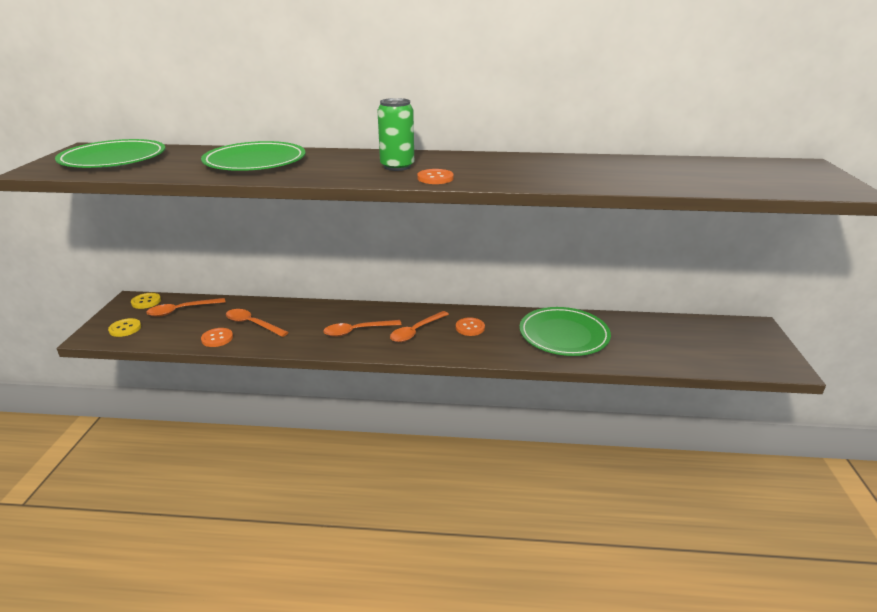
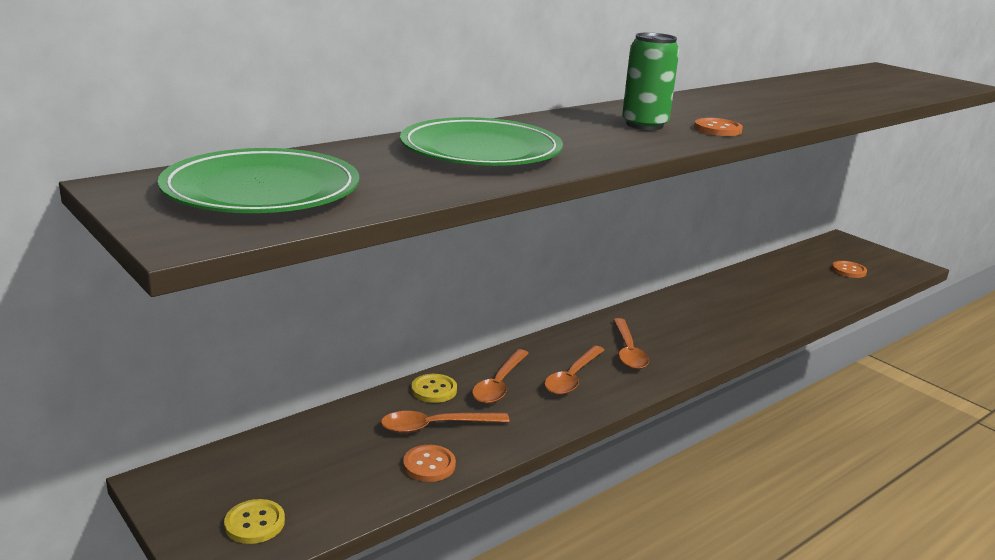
camera: 45 degrees left, 5 degrees down
(146, 302) = (199, 472): yellow button -> yellow button (434, 390)
(181, 310) = (291, 457): orange spoon -> orange spoon (499, 384)
(470, 328) = (666, 326): orange button -> orange button (848, 271)
(563, 335) = (747, 300): green plate -> none

